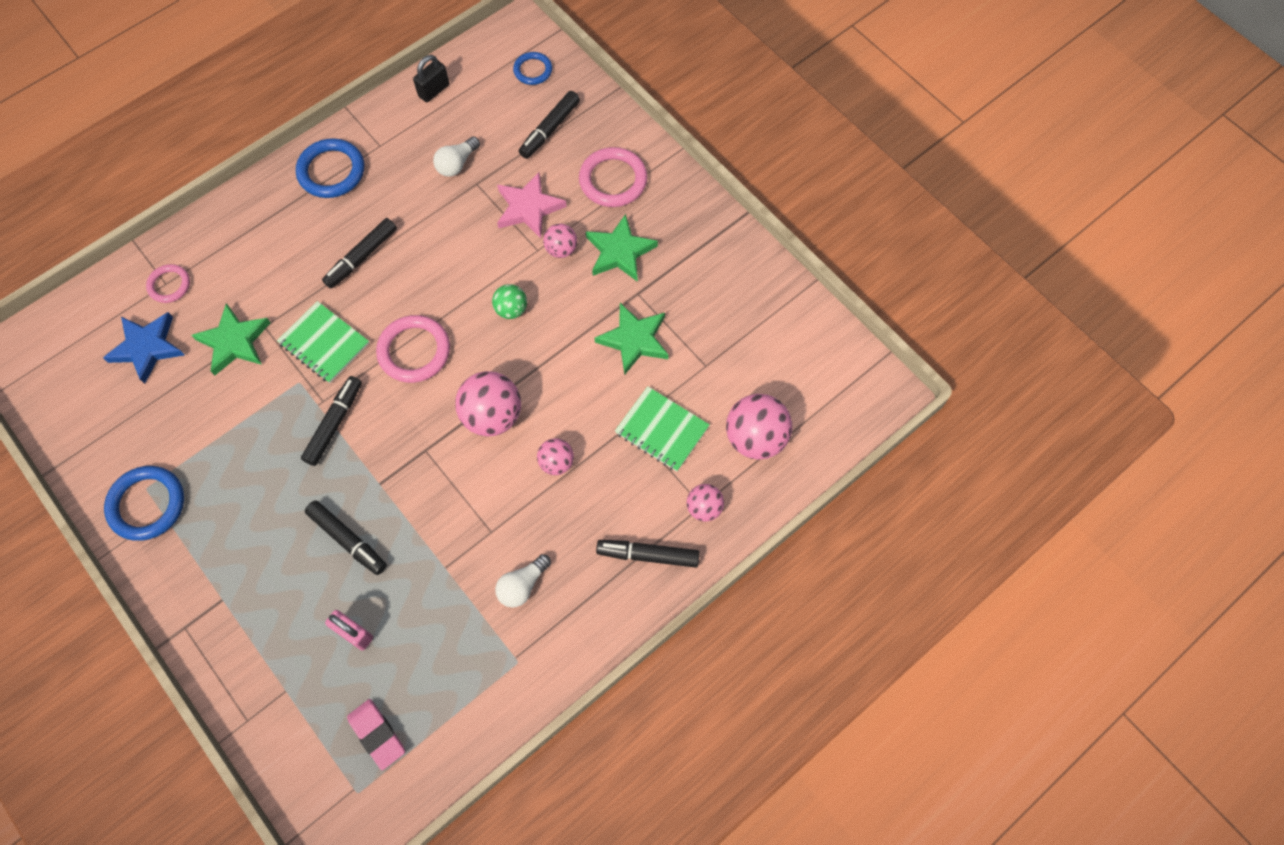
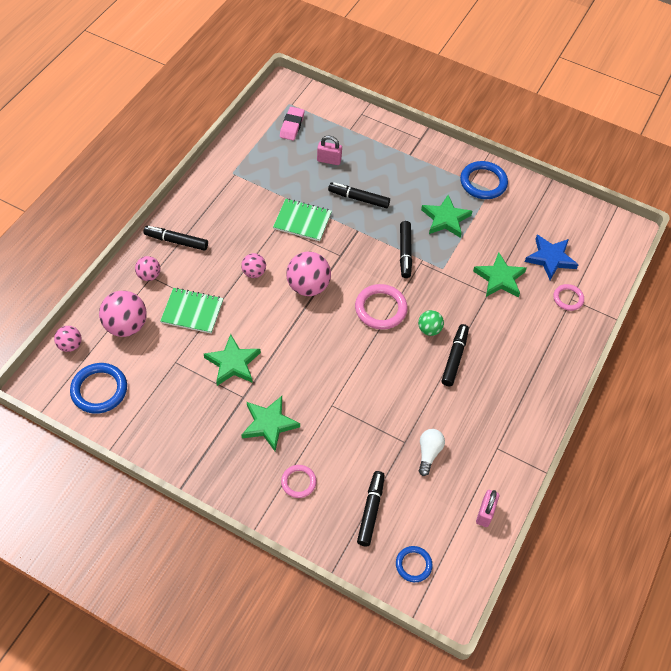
camera: 155 degrees right, 10 degrees down
(244, 459) = (445, 219): none -> green star
(324, 343) = (442, 295): green notebook -> green notebook (302, 221)
(331, 171) = (518, 414): blue ring -> blue ring (99, 390)
(377, 734) = (292, 126): pink eraser -> pink eraser turned 75 degrees clockwise
(434, 90) = (485, 513): black padlock -> pink padlock
(511, 309) = (329, 356): green ball -> green ball (429, 329)
(522, 585) = (246, 206): white light bulb -> none
(528, 208) = (354, 435): pink star -> none
(561, 249) = (314, 411): pink ball -> pink ball (70, 345)
(613, 180) = (298, 482): pink ring -> pink ring, size x0.60
(648, 555) = (176, 241): black marker -> black marker turned 150 degrees counterclockwise

